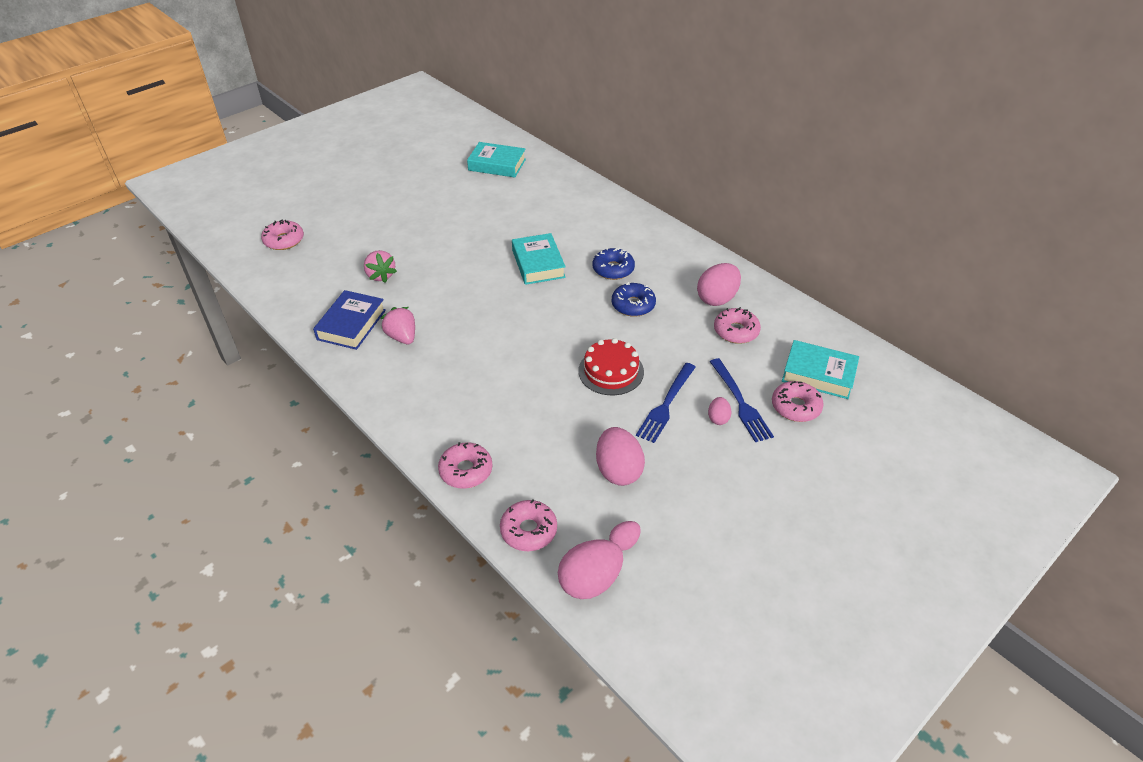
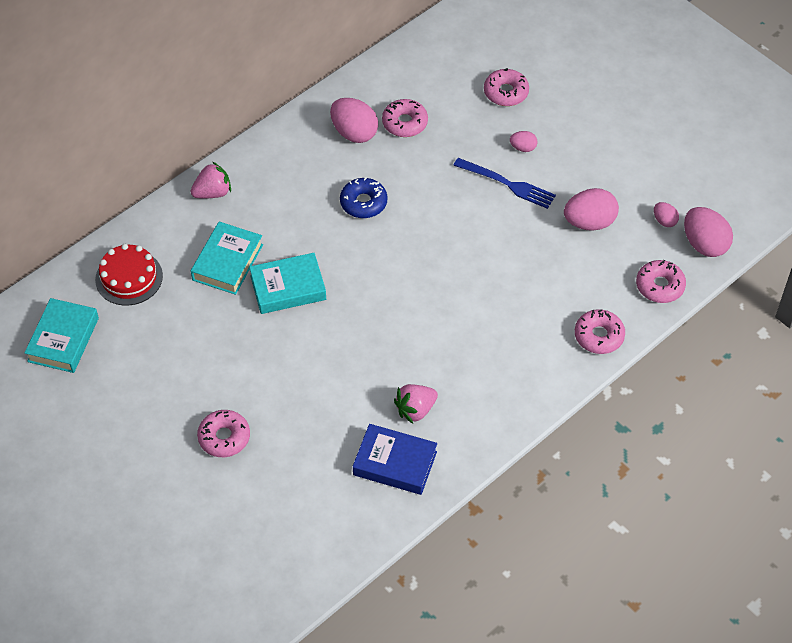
camera: 90 degrees left, 10 degrees up
(284, 240) = (224, 571): pink donut -> pink donut (224, 437)
(380, 275) = (304, 446): pink strawberry -> pink strawberry (213, 192)
(611, 371) = (464, 224): red cake -> red cake (129, 277)
(613, 269) = (301, 218): blue donut -> none
(741, 403) = (503, 130): blue fork -> none
(818, 374) = (464, 71): turquoise book -> turquoise book (227, 262)

